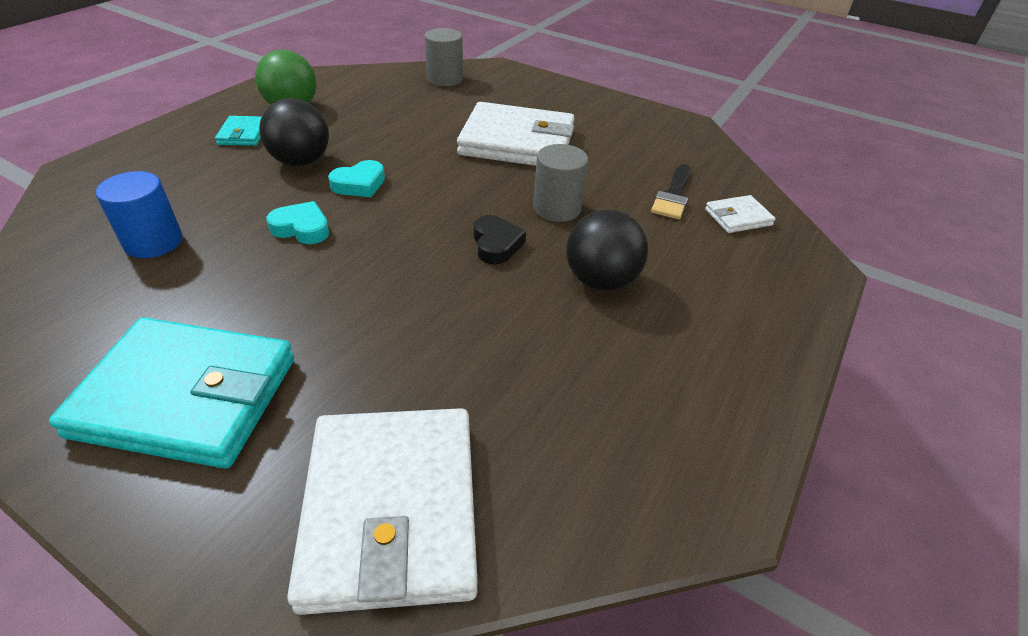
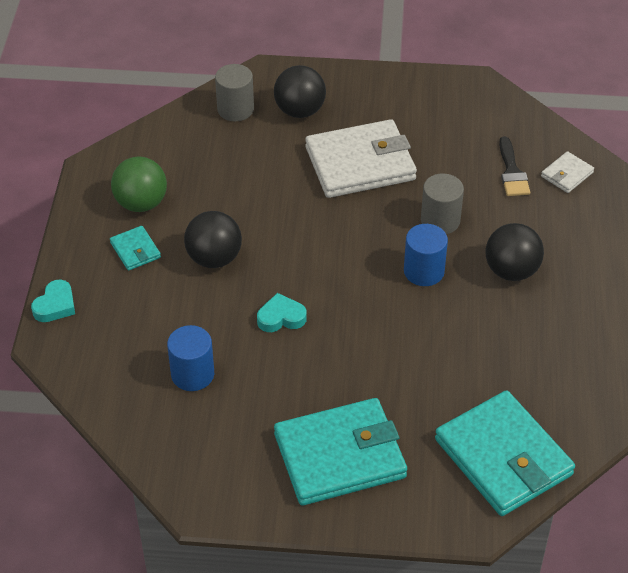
camera: 25 degrees left, 5 degrees up
(359, 184) = (281, 261): turquoise heart -> turquoise heart (55, 305)
(391, 509) = (503, 457): white wallet -> turquoise wallet
(496, 244) = (424, 271): black heart -> blue cylinder
(499, 95) = (300, 111): none -> black ball

